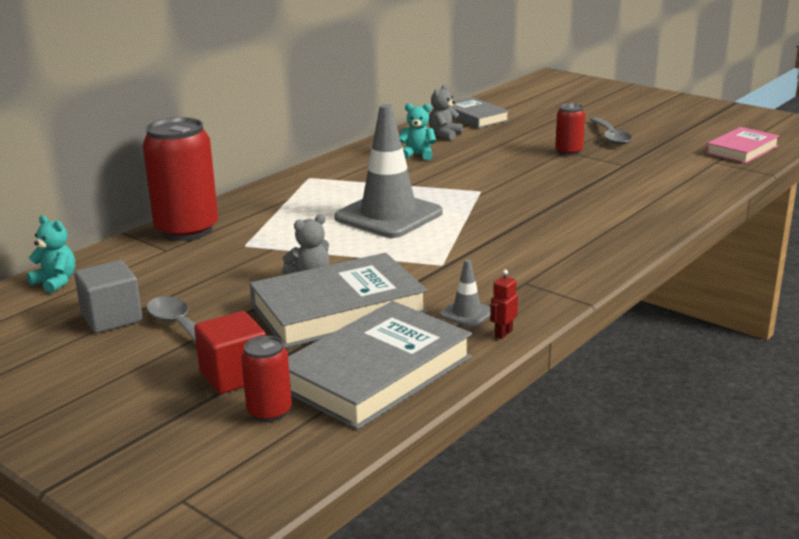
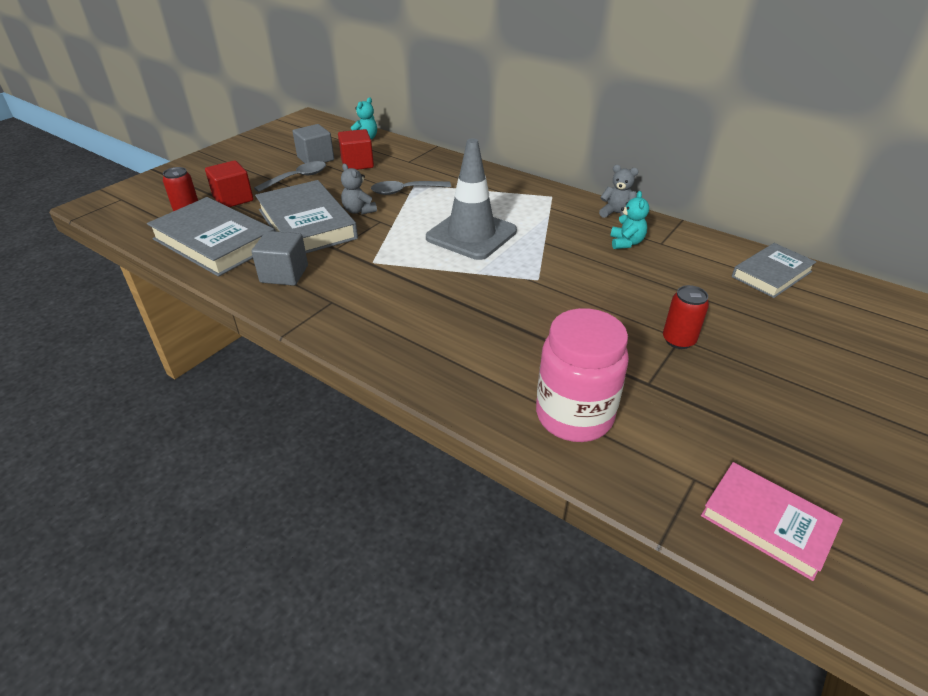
camera: 85 degrees right, 15 degrees up
(153, 284) = (357, 164): none -> red cube
(187, 230) = (440, 163): red can -> none
(444, 135) = (695, 256): grey teddy bear -> grey teddy bear (616, 214)
(467, 313) = (284, 274): grey traffic cone -> grey cube
(503, 333) = (247, 290): red robot -> none
(611, 137) = (756, 380): grey spoon -> grey spoon (405, 191)
(669, 188) = (574, 416): none -> pink jar

